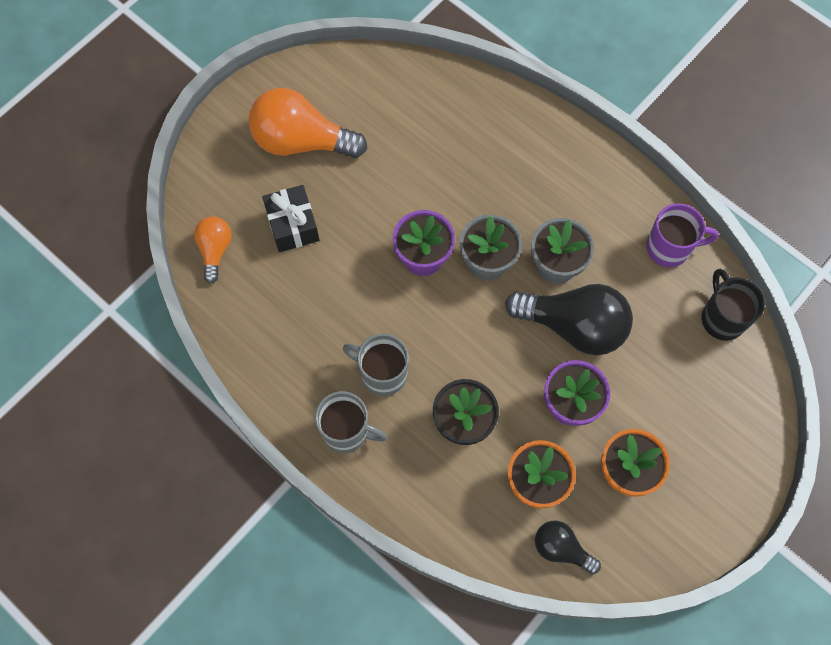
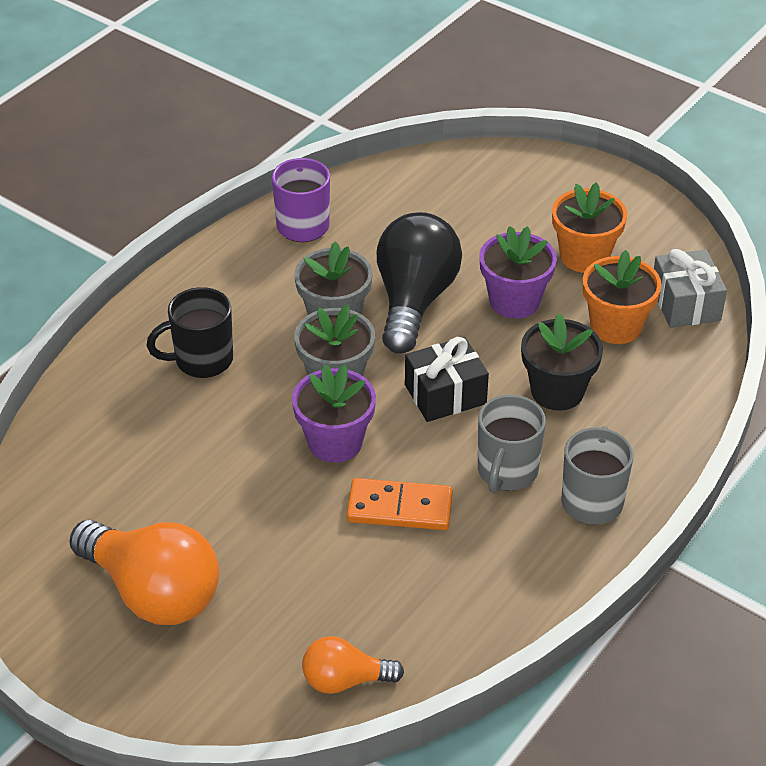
camera: 95 degrees left, 25 degrees down
(292, 225) = (296, 589): black gift -> black gift (445, 394)
(301, 141) = (153, 592): orange light bulb -> orange light bulb turned 60 degrees counterclockwise
(355, 296) = (399, 508): none -> orange domino
(561, 549) = (685, 303): black light bulb -> grey gift
(722, 318) = (387, 185): black mug -> black mug (202, 360)

